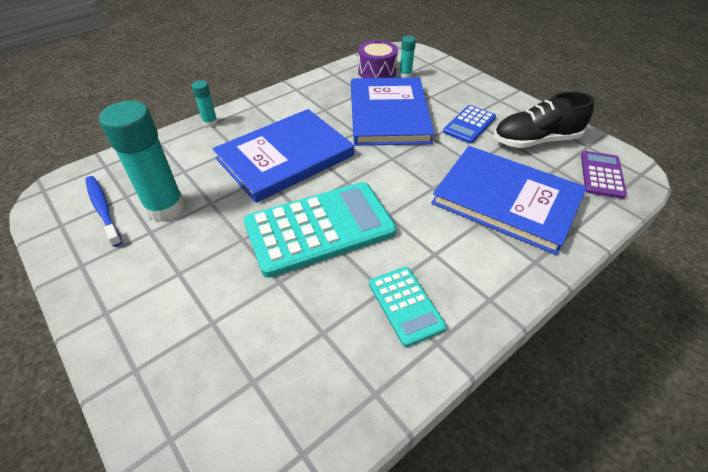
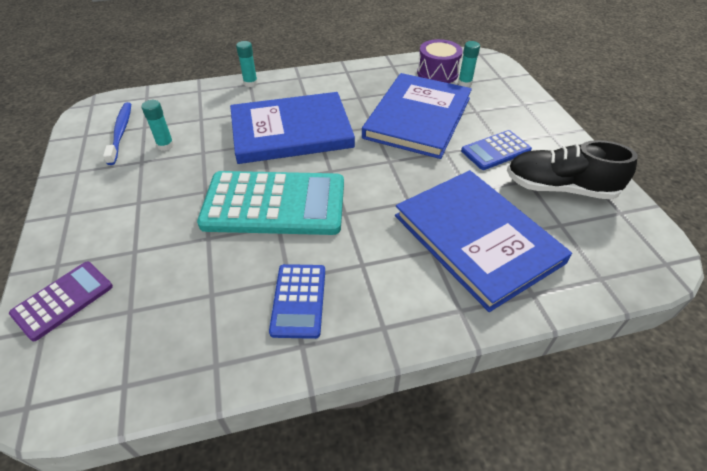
camera: 25 degrees right, 0 degrees up
(165, 208) = (165, 145): turquoise glue stick -> turquoise glue stick, size x0.47
(405, 305) = (298, 300): turquoise calculator -> blue calculator
(602, 175) = (612, 248): purple calculator -> purple calculator (63, 300)

